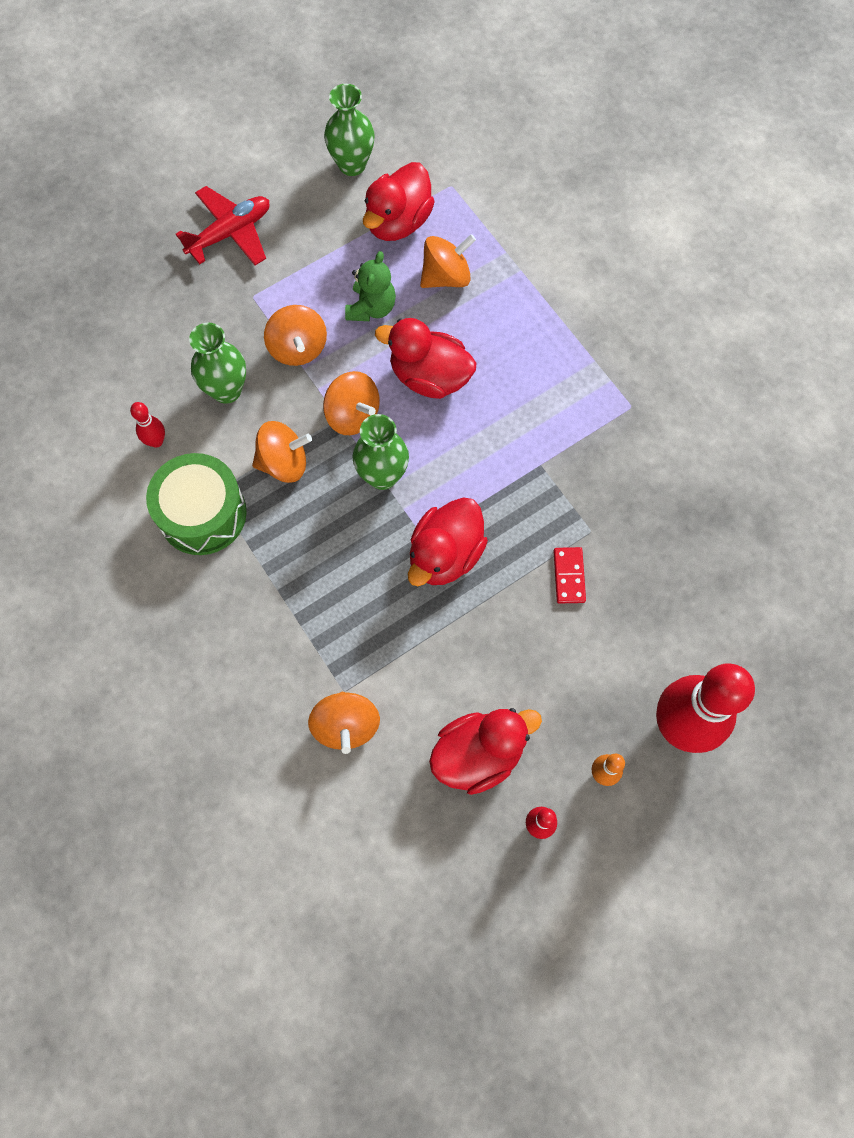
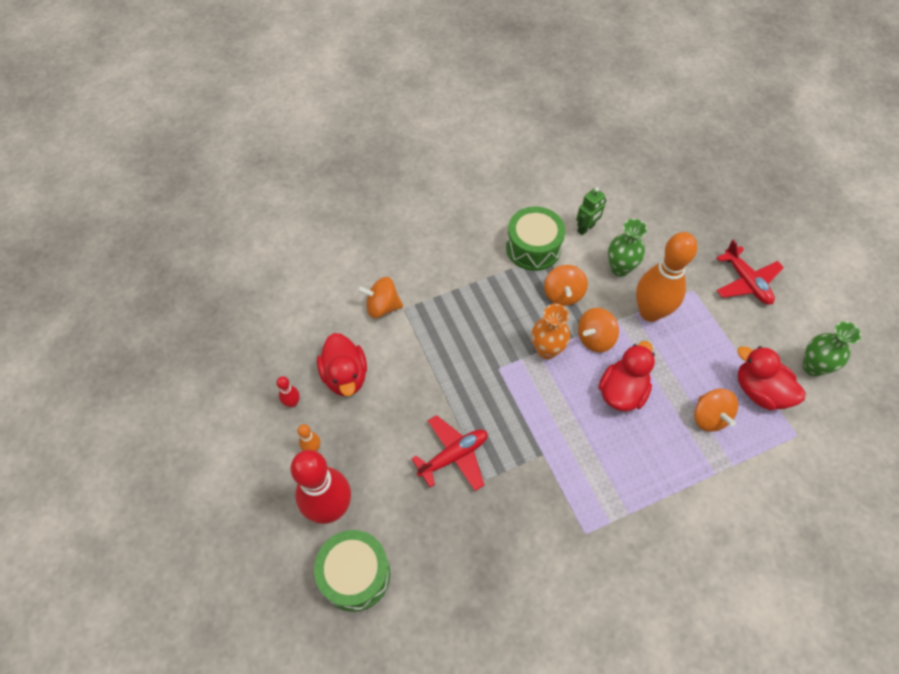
camera: 100 degrees right, 10 degrees down
(156, 441) = (586, 228): red bowling pin -> green robot
(298, 348) = (650, 312): orange spinning top -> orange bowling pin
(371, 308) = (682, 362): green teddy bear -> none
(382, 476) = (546, 350): green vase -> orange vase
(445, 555) = (483, 379): red duck -> none
(569, 576) = (453, 456): red domino -> red plane
(756, 671) = (355, 574): none -> green drum

